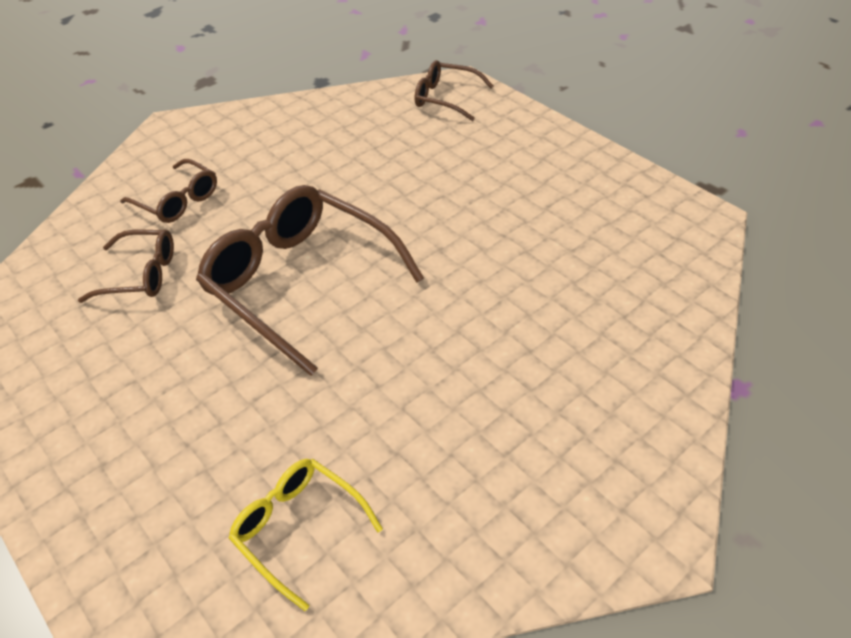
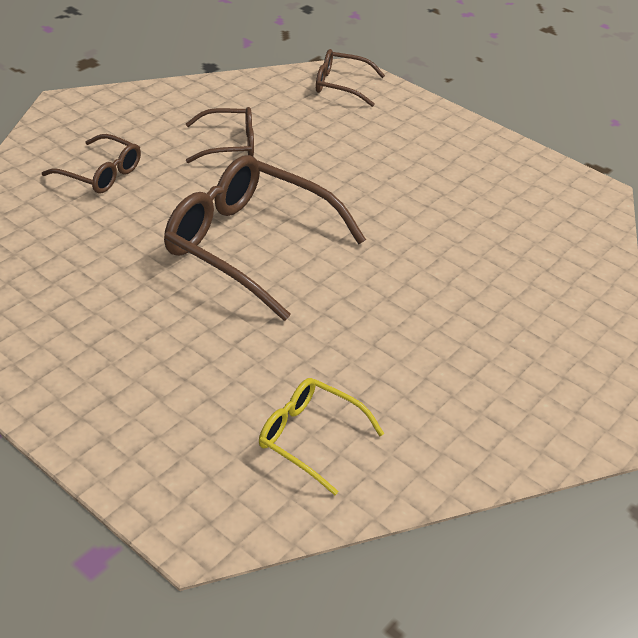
camera: 15 degrees left, 5 degrees down
(140, 275) = (87, 240): brown glasses -> brown glasses (228, 144)

